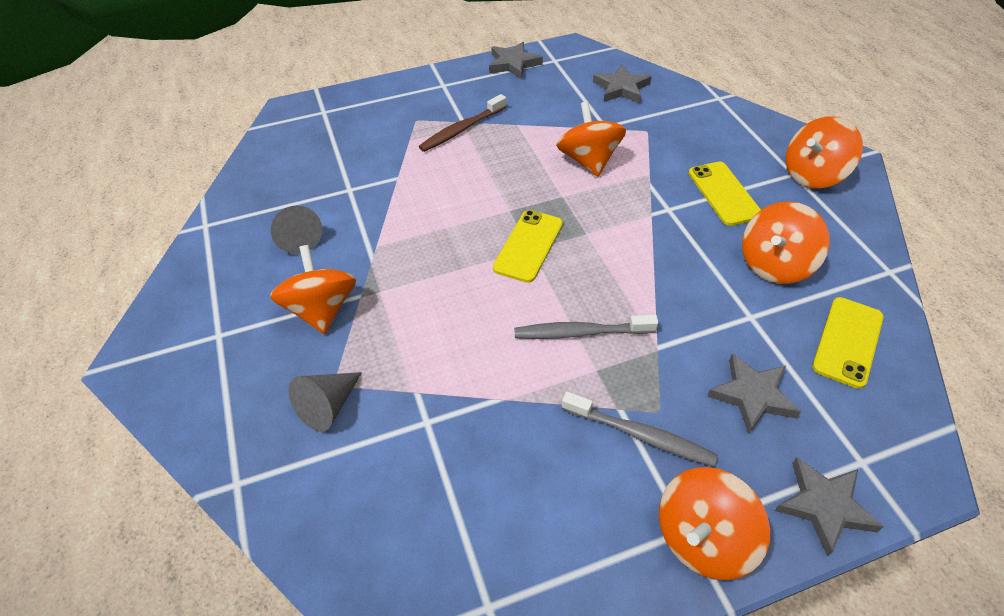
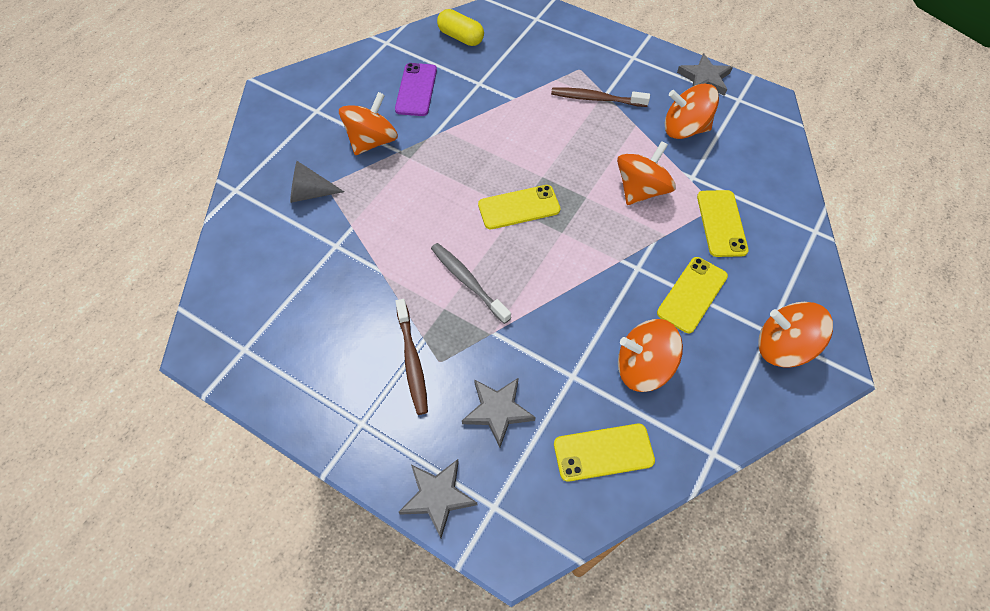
camera: 50 degrees right, 10 degrees up
(276, 169) = (461, 37): none -> yellow capsule
(298, 237) = (416, 90): grey cone -> purple phone
(621, 88) = (752, 160): grey star -> none
(640, 435) = (412, 361): grey toothbrush -> brown toothbrush
(667, 138) = (721, 223): none -> yellow phone
(703, 538) = (361, 435): orange spinning top -> orange spinning top (684, 129)

